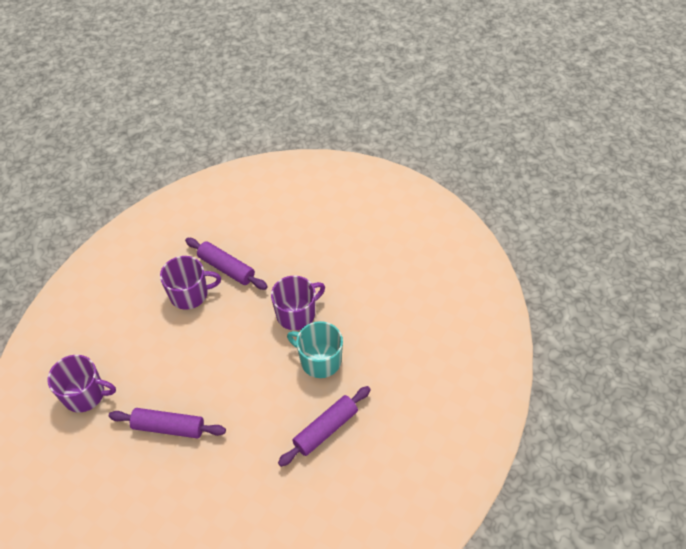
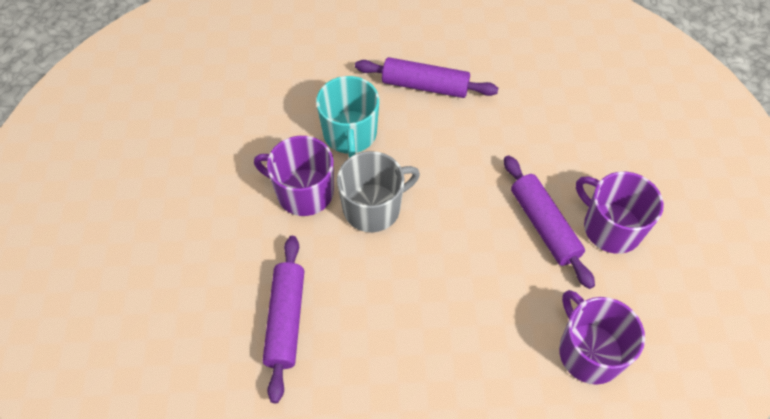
camera: 125 degrees left, 5 degrees up
(190, 294) = (359, 337): purple mug -> purple mug (610, 227)
(257, 343) = (373, 207): none -> grey mug

